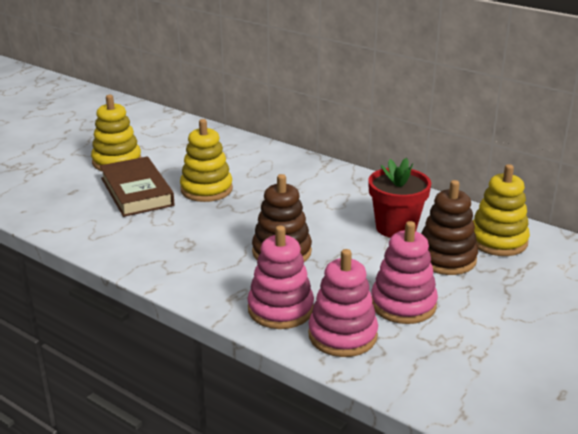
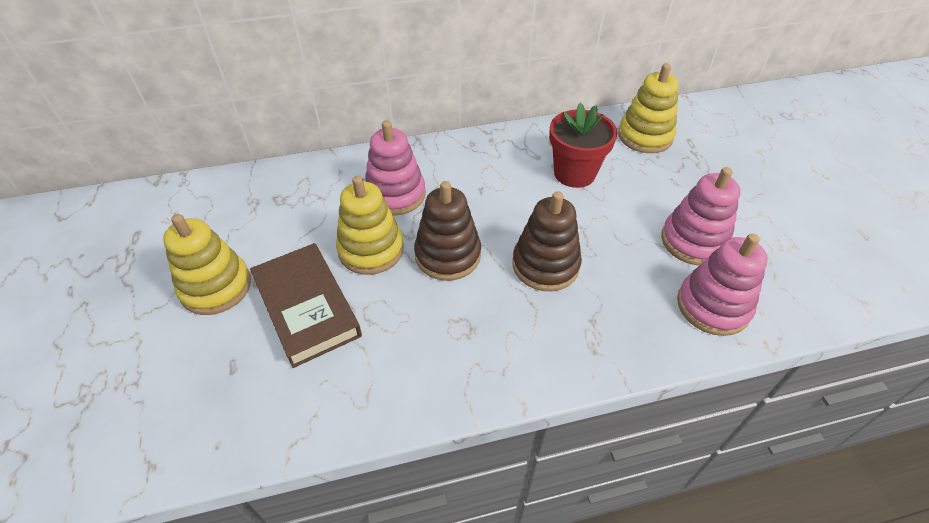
camera: 50 degrees left, 20 degrees up
(137, 192) = (307, 307): brown book -> brown book turned 45 degrees clockwise
(280, 309) = (641, 323): pink stacking toy -> pink stacking toy (395, 194)
(446, 258) = (646, 177): brown stacking toy -> brown stacking toy (448, 255)

